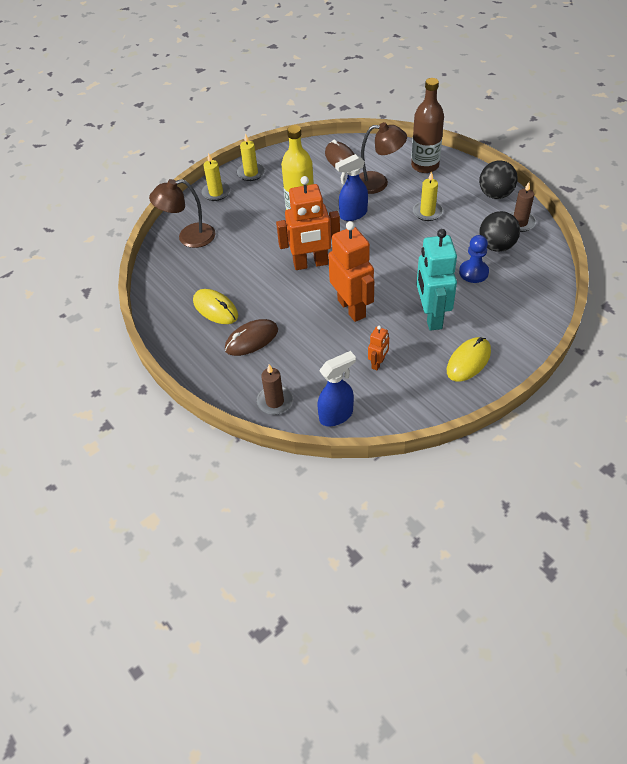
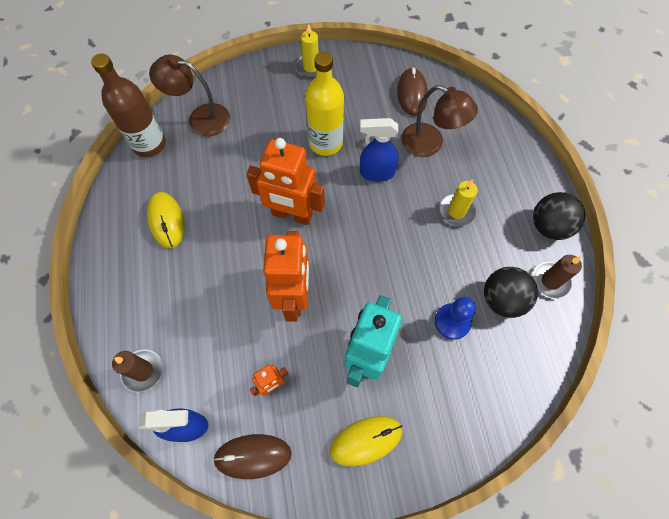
camera: 25 degrees right, 15 degrees up
(216, 193) = (262, 75): yellow candle -> none
(251, 339) = (173, 279): brown mouse -> brown mouse (253, 456)
(425, 166) = (495, 146): brown bottle -> brown bottle (149, 144)

